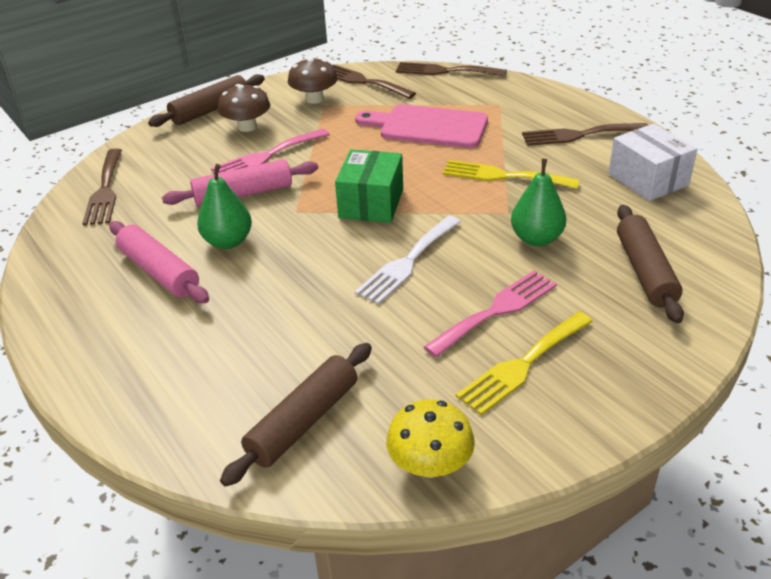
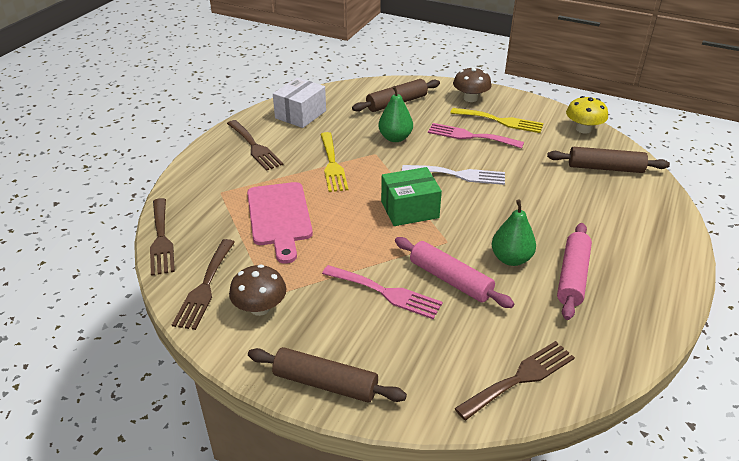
camera: 120 degrees left, 0 degrees up
(247, 127) = (343, 333): brown mushroom -> brown mushroom (470, 98)

